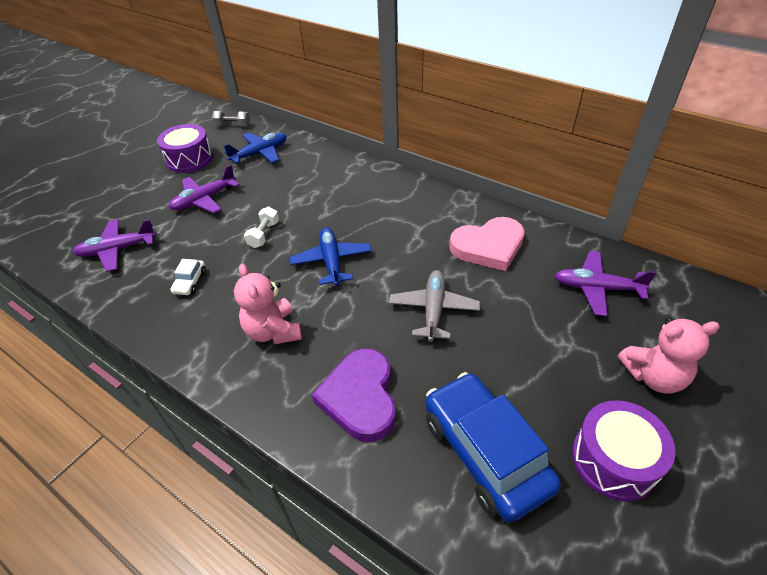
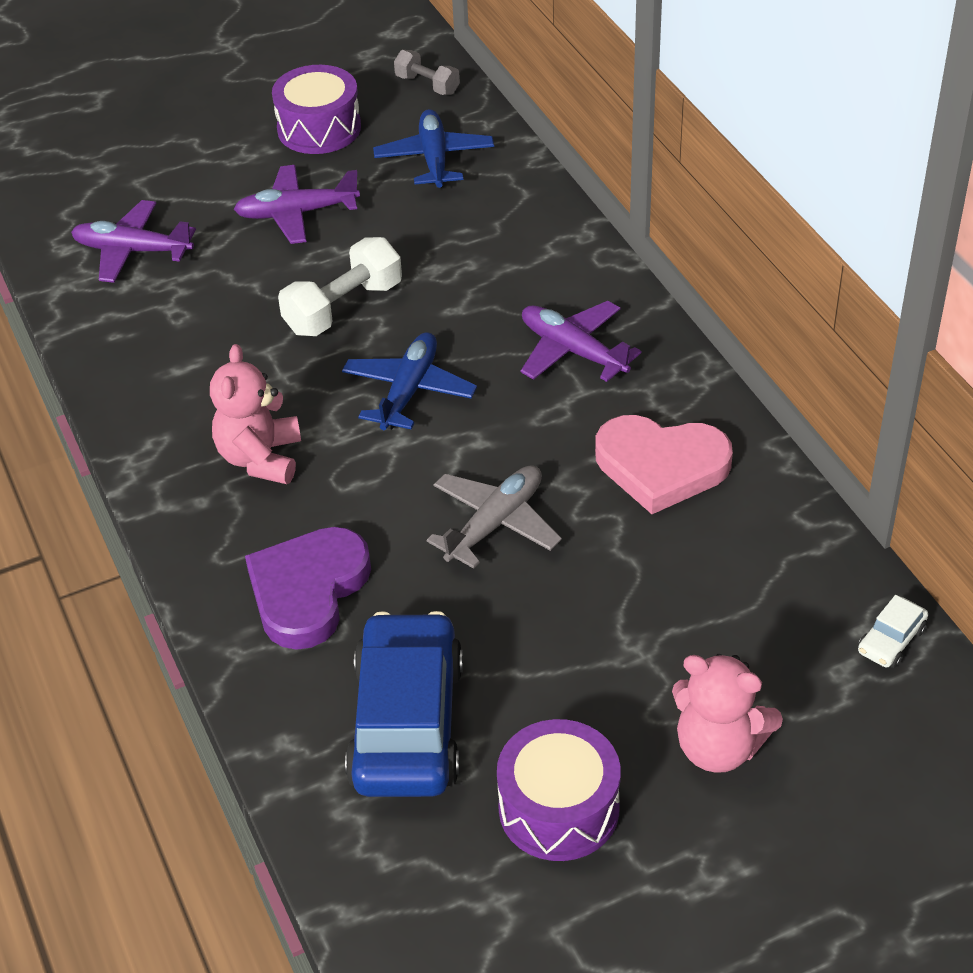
camera: 30 degrees right, 0 degrees up
(190, 282) = (198, 341): white car -> white car (891, 640)
(260, 153) = (434, 158): blue plane -> blue plane turned 90 degrees counterclockwise
(264, 234) = (343, 308): white dumbbell -> white dumbbell, size x1.65
(596, 288) = (766, 599): purple plane -> purple plane (573, 351)

